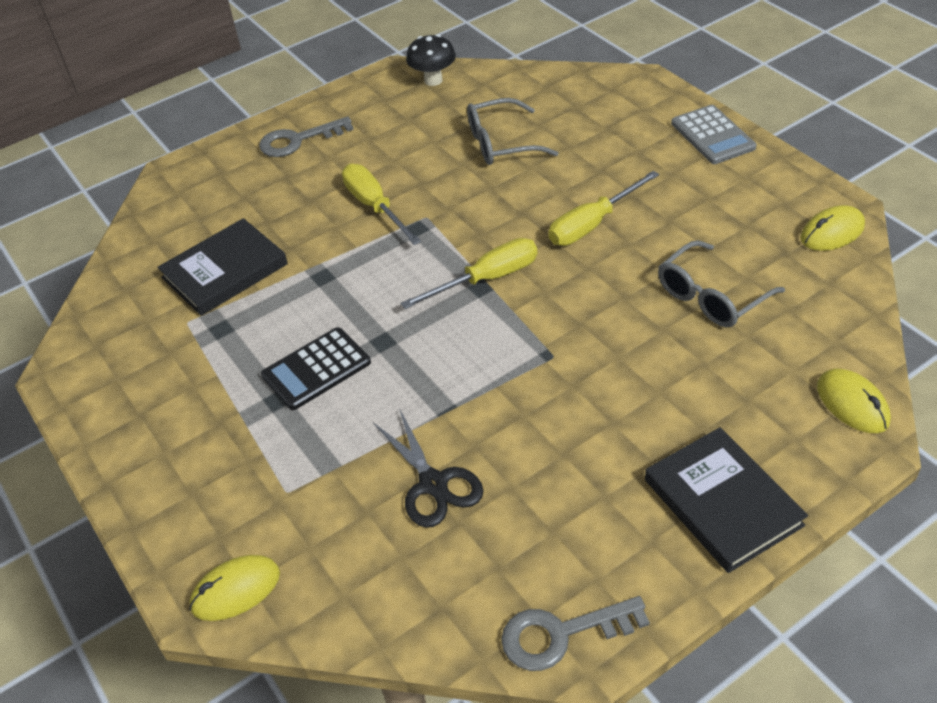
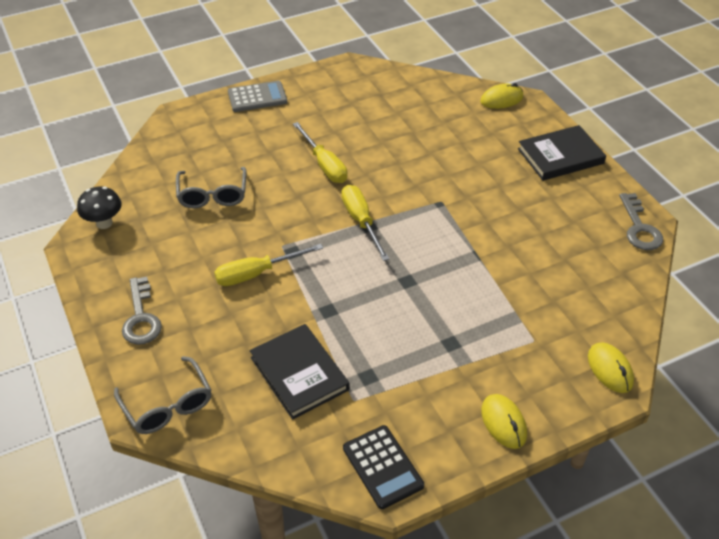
camera: 85 degrees left, 0 degrees up
(316, 369) = (425, 319): black calculator -> black calculator (382, 467)
(433, 484) = (535, 267): black scissors -> none
(712, 296) = (408, 128): grey glasses -> grey glasses (167, 405)
(832, 232) = (370, 74): yellow mouse -> yellow mouse (503, 423)

